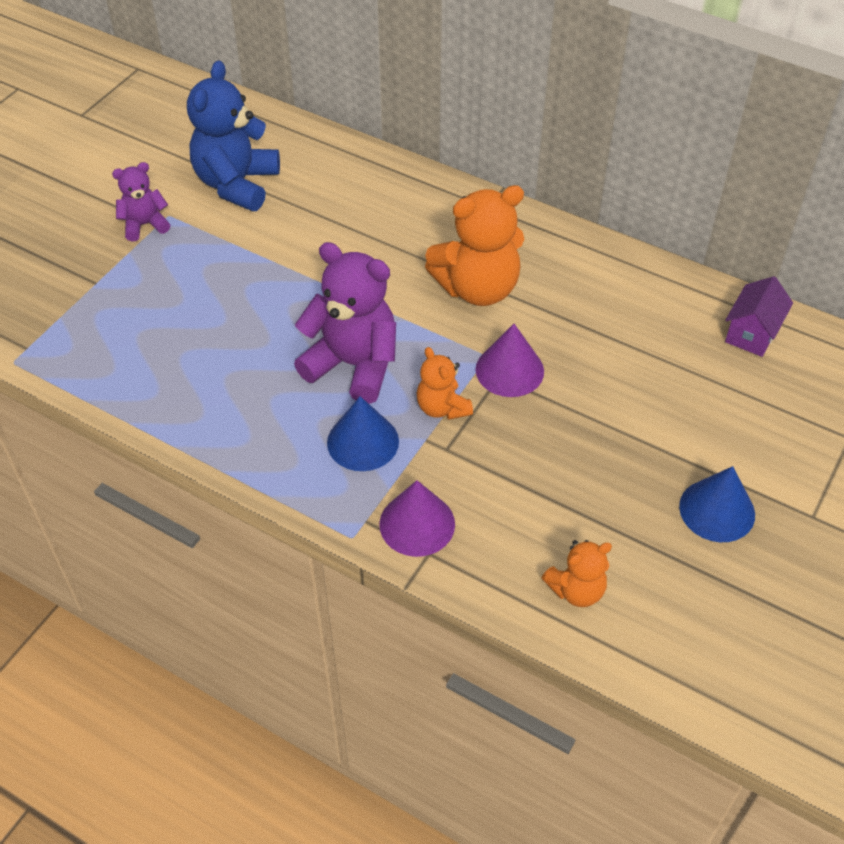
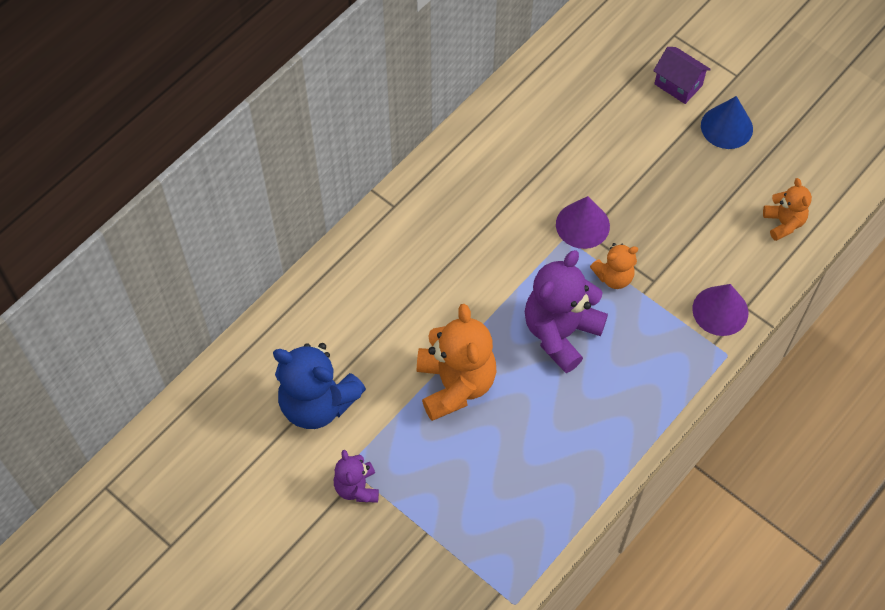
camera: 80 degrees left, 10 degrees up
(363, 441) = (640, 336): blue cone -> none
(478, 288) = (490, 230): orange teddy bear -> orange teddy bear (455, 384)
(752, 333) = (570, 62): purple house -> purple house (678, 85)

